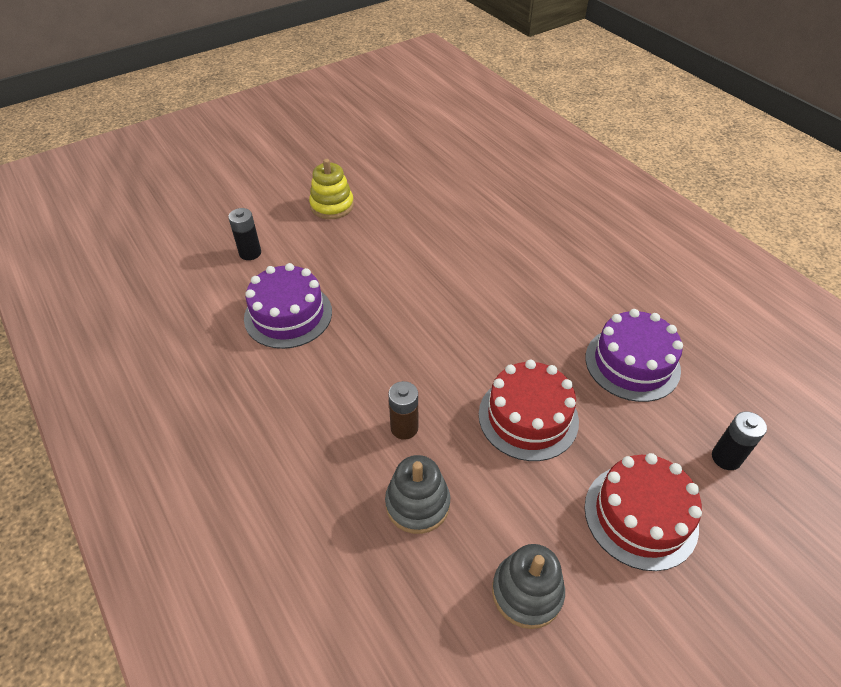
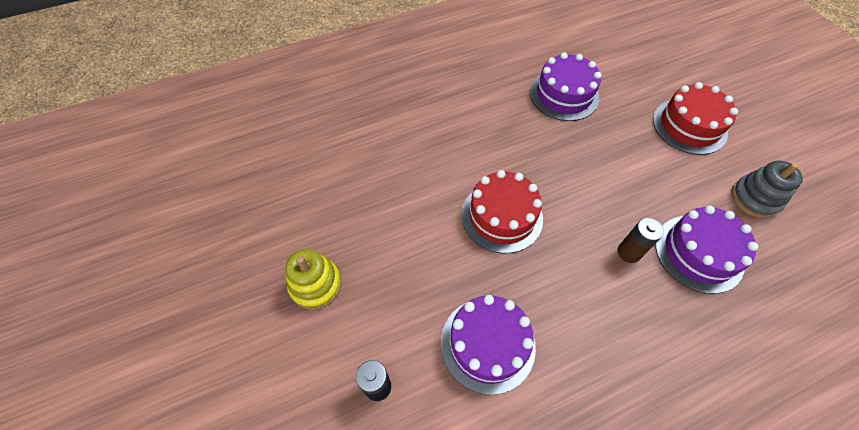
camera: 80 degrees left, 10 degrees up
(417, 504) = (698, 253): grey stacking toy -> purple cake
(528, 417) = (614, 166): red cake -> red cake (502, 216)
(726, 458) = (642, 73): black battery -> none

